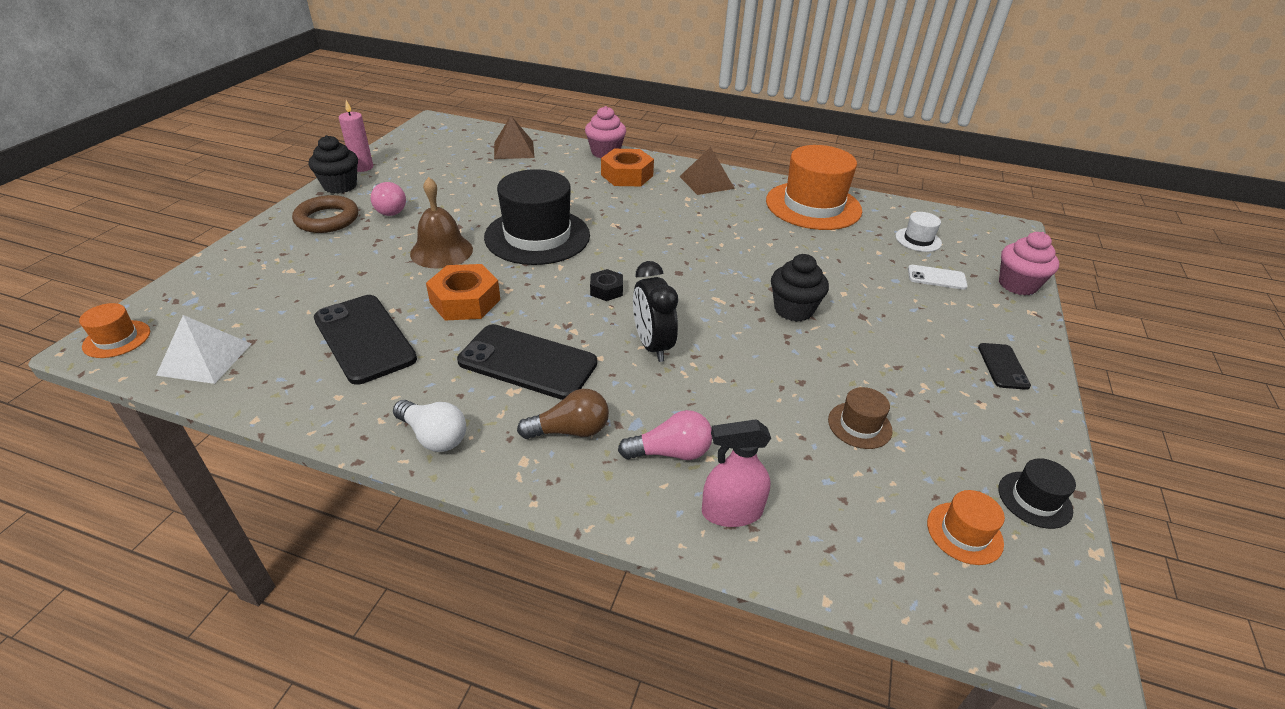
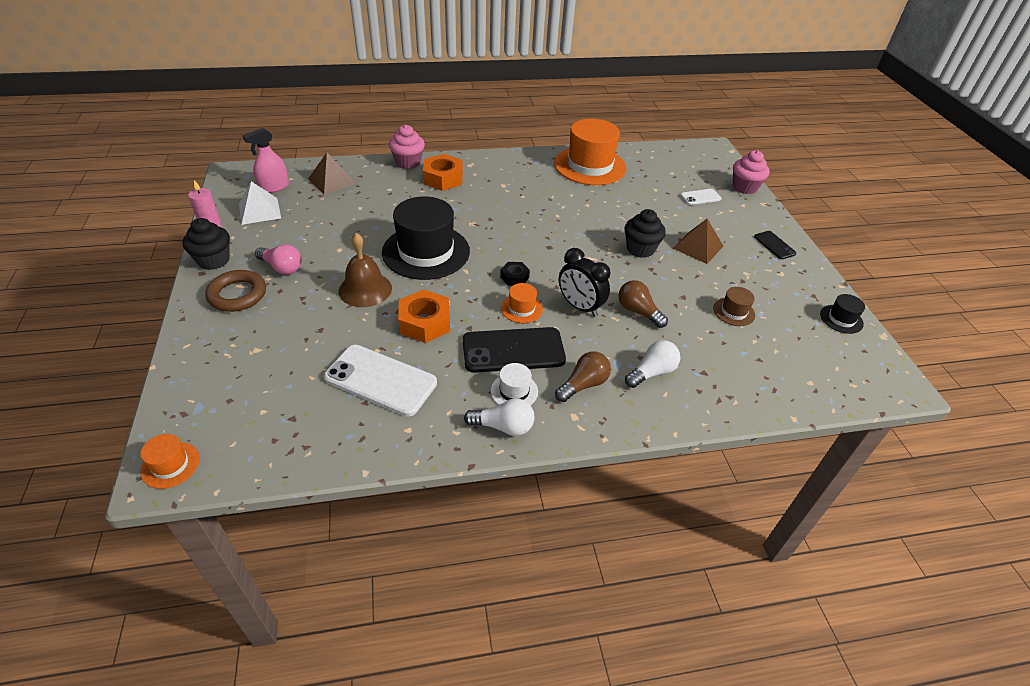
camera: 30 degrees left, 5 degrees up
(205, 359) = (270, 447): white pyramid -> white pyramid (259, 211)
(364, 339) = (380, 380): black phone -> white phone
(670, 452) = (652, 372): pink light bulb -> white light bulb
(706, 182) = (505, 167): brown pyramid -> brown pyramid (698, 247)
(722, 377) = (638, 312): none -> brown light bulb
(731, 512) = (712, 392): pink spray bottle -> pink spray bottle (274, 187)
(918, 240) = (670, 172): white hat -> white hat (514, 391)
(964, 533) = (825, 352): orange hat -> orange hat (521, 308)

